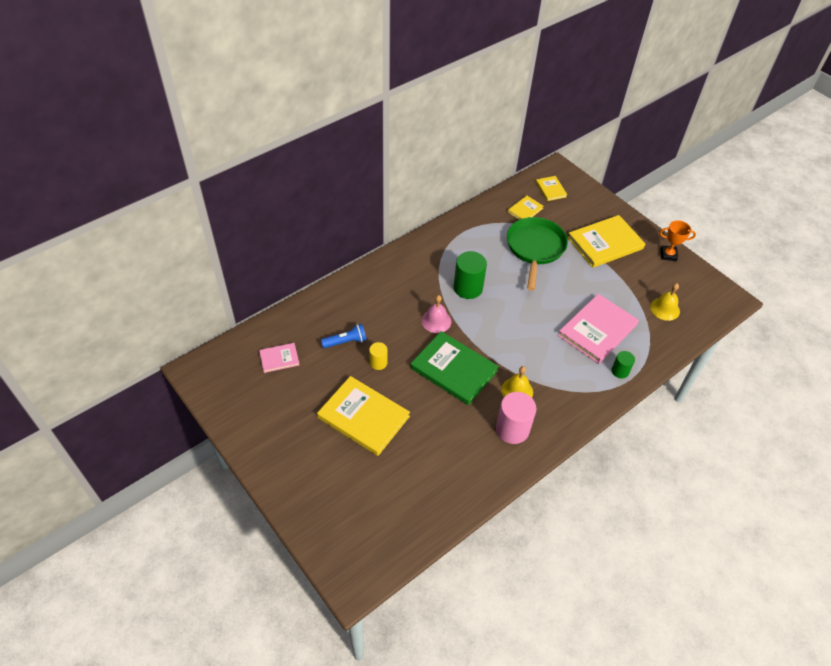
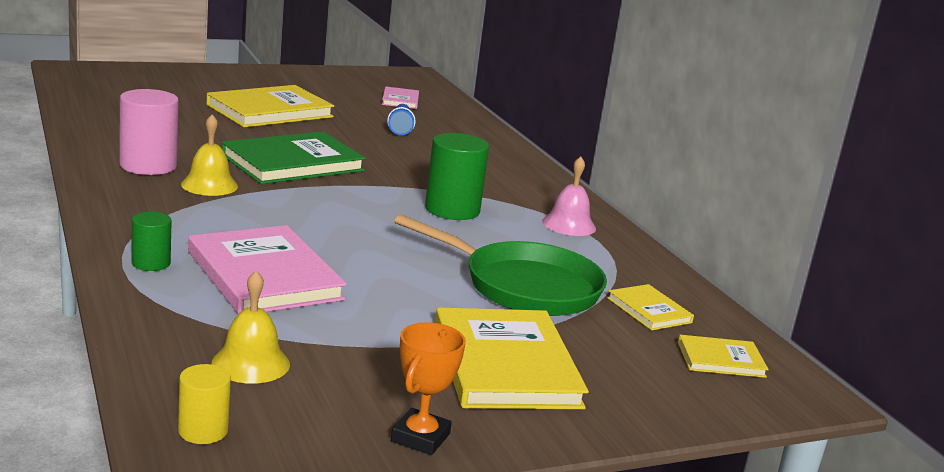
camera: 105 degrees right, 30 degrees down
(378, 363) = (348, 133): yellow cylinder -> yellow cylinder (203, 431)
(436, 321) = (396, 175): pink bell -> pink bell (569, 224)

